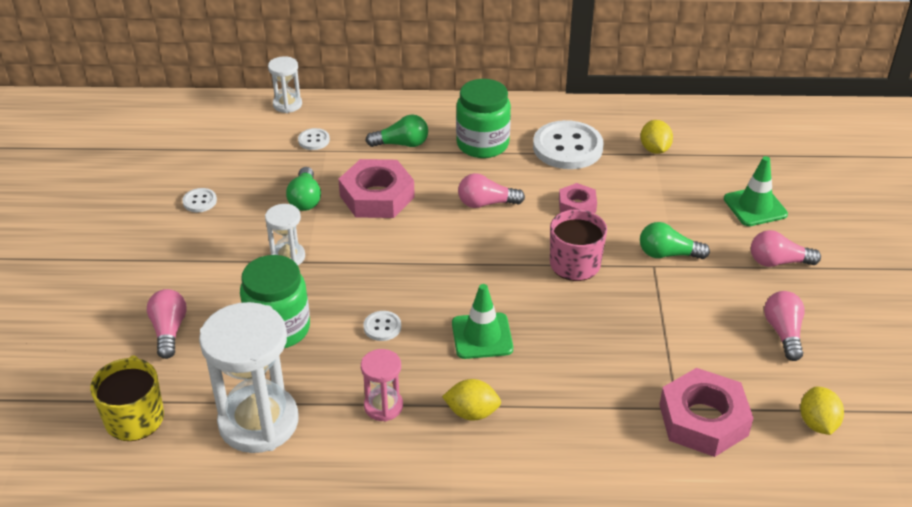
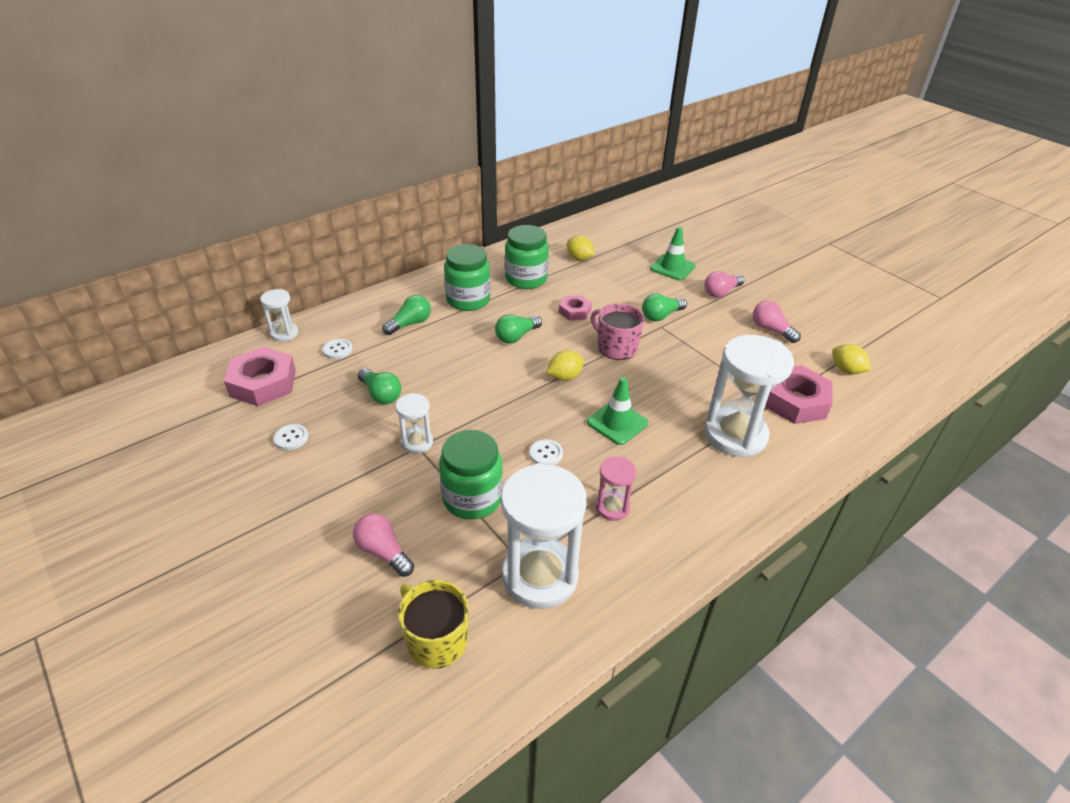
camera: 40 degrees left, 0 degrees up
(377, 196) = (434, 367): pink nut -> pink nut (263, 383)
(472, 413) = (671, 476): yellow lemon -> yellow lemon (564, 377)
(486, 203) = (516, 336): pink light bulb -> green light bulb
(567, 147) = (526, 279): white button -> green jar
(587, 414) = (735, 435): none -> white hourglass

